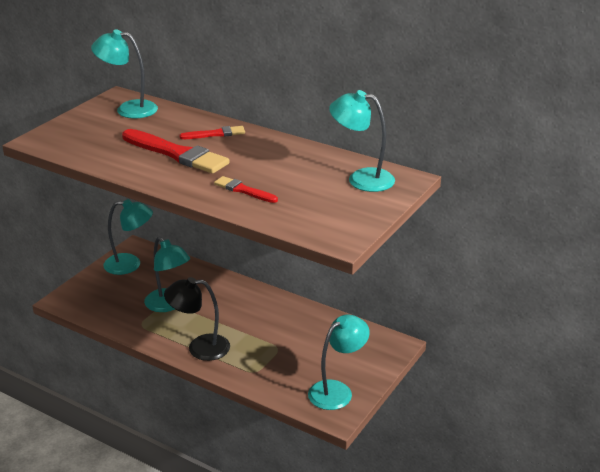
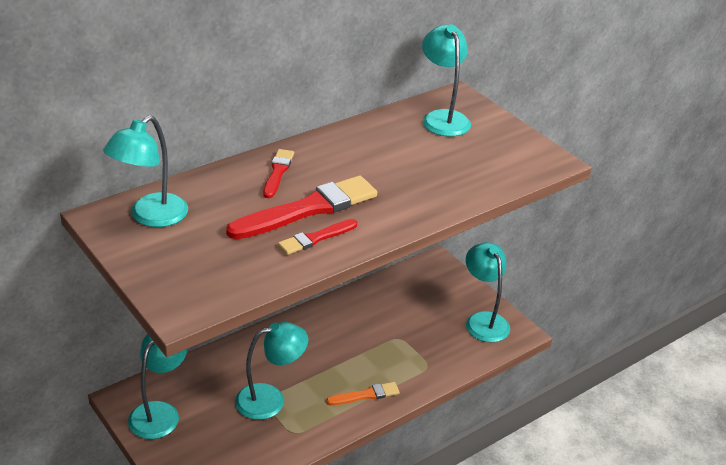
camera: 70 degrees left, 5 degrees up
(200, 347) = (365, 395): black lamp -> orange brush
(243, 190) = (424, 187): red brush -> red brush (316, 238)
(361, 179) = (442, 118): turquoise lamp -> turquoise lamp turned 120 degrees clockwise

